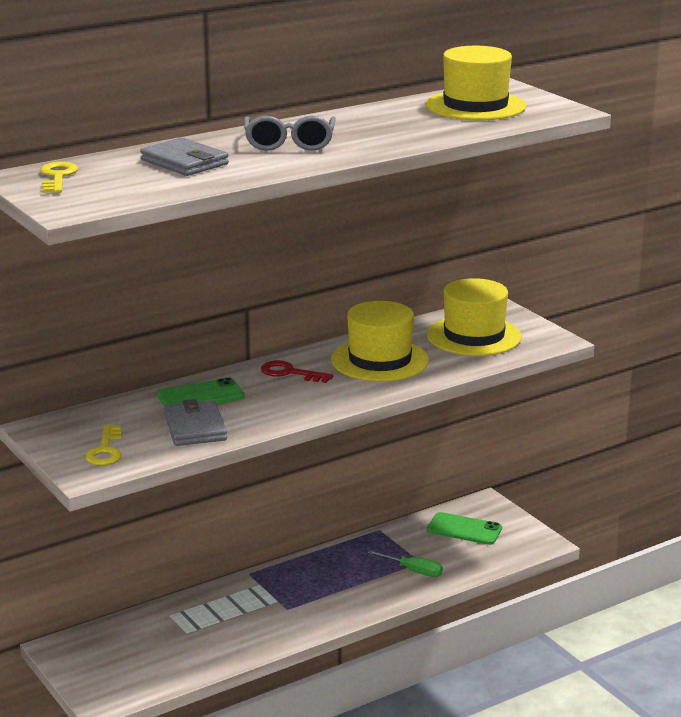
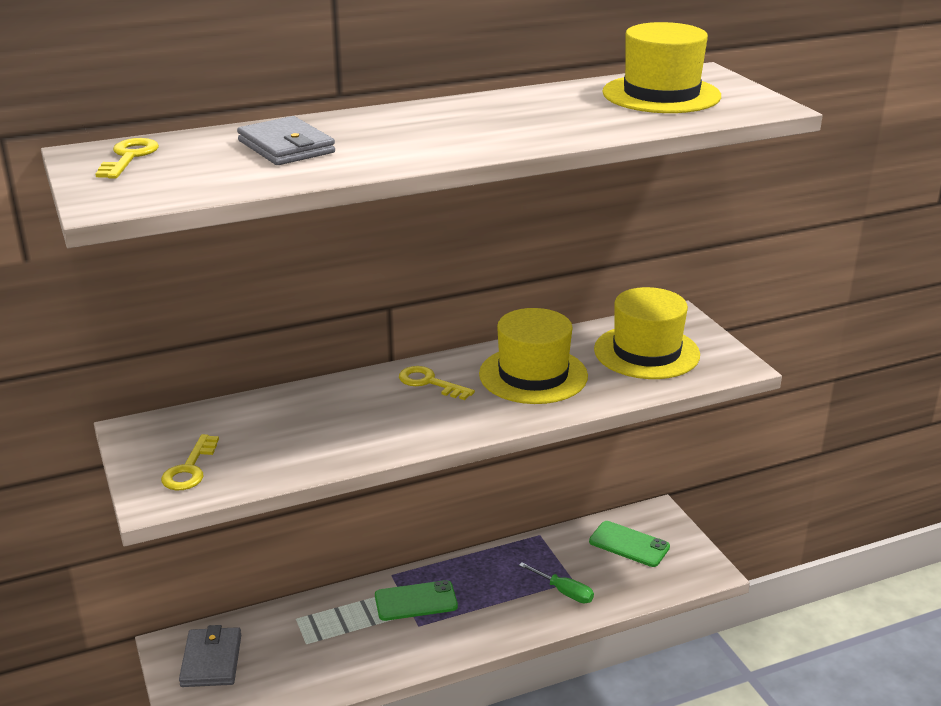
camera: 10 degrees right, 5 degrees up
(195, 428) = (299, 447): grey wallet -> grey wallet (211, 660)
(200, 396) = (322, 404): green phone -> green phone (416, 601)
(289, 143) = (421, 130): grey glasses -> none
(290, 373) = (430, 383): red key -> yellow key

